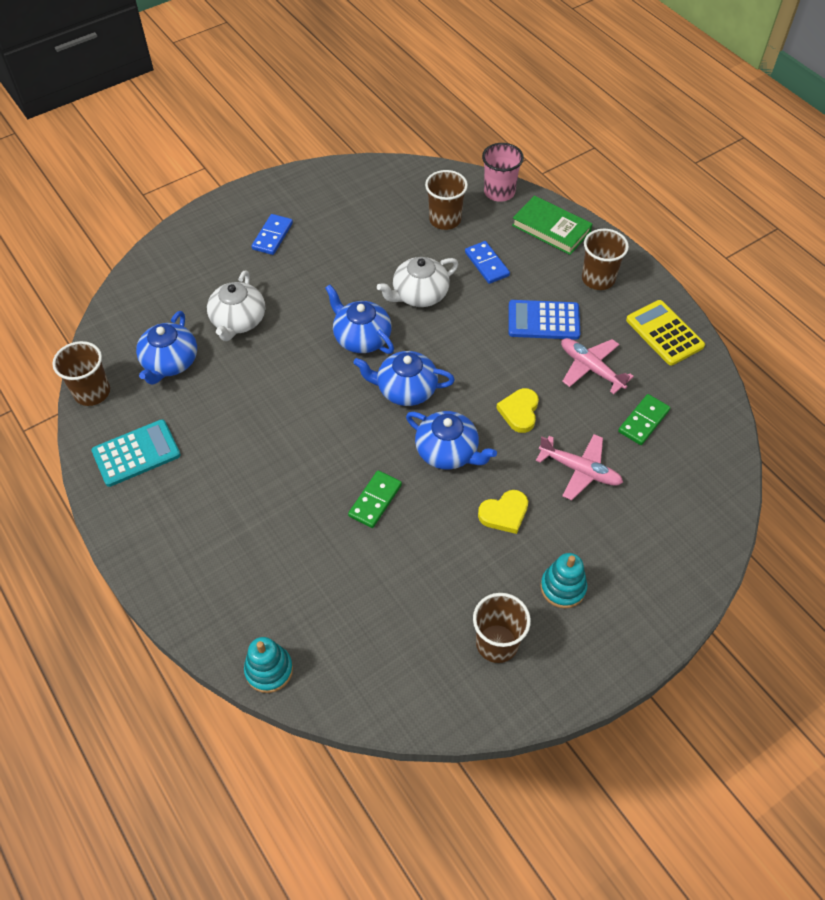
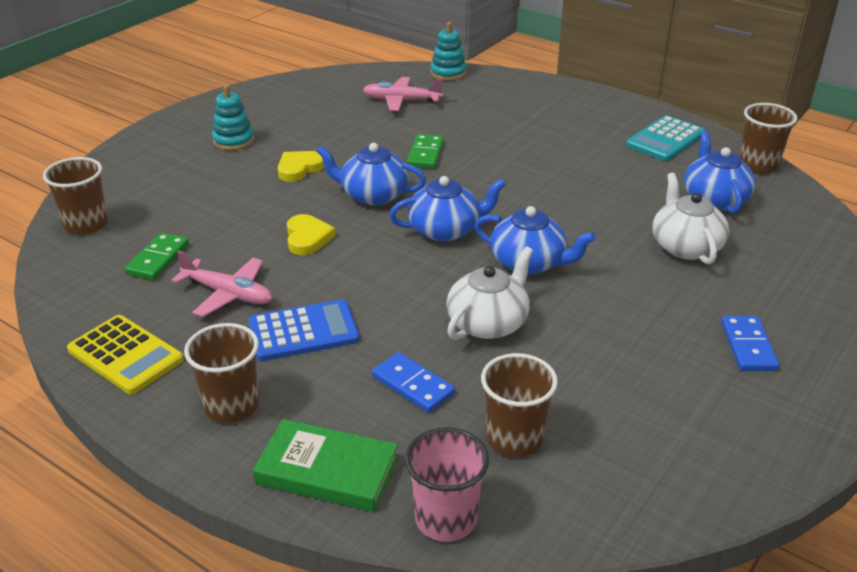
camera: 160 degrees right, 20 degrees down
(497, 643) = (282, 109): brown cup -> brown cup (86, 224)
(580, 470) = (229, 208): pink plane -> pink plane (401, 101)

